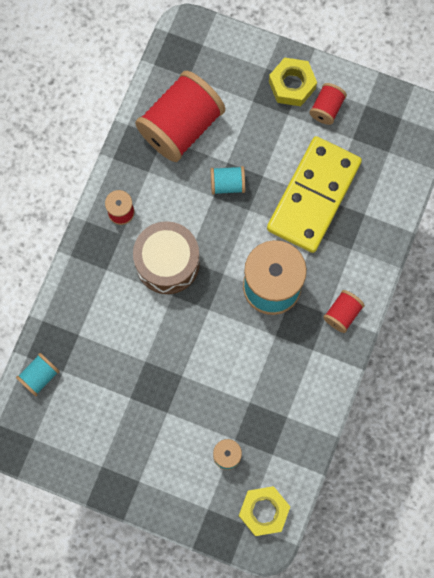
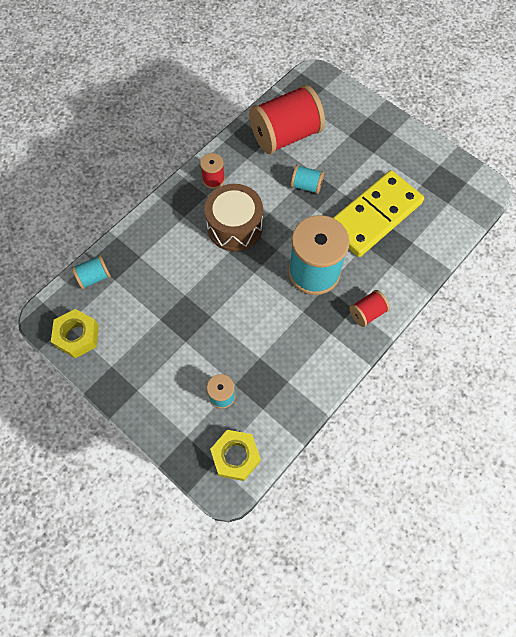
camera: 20 degrees right, 10 degrees down
(292, 85) = (384, 133): yellow nut -> yellow nut (77, 336)
(326, 108) = (406, 157): red spool -> none

